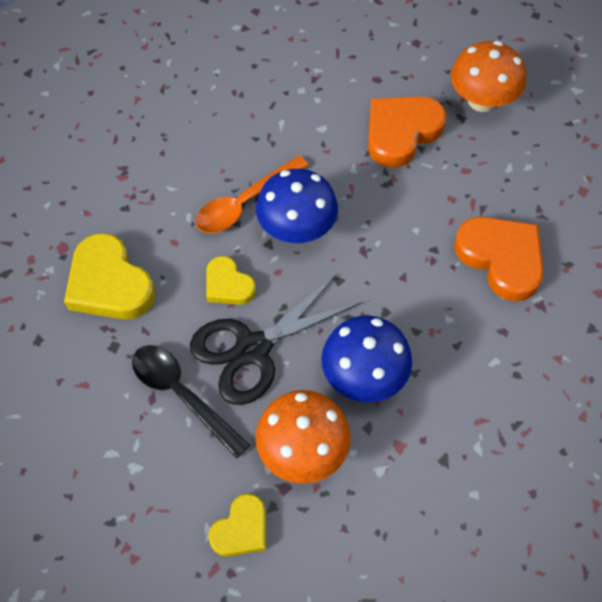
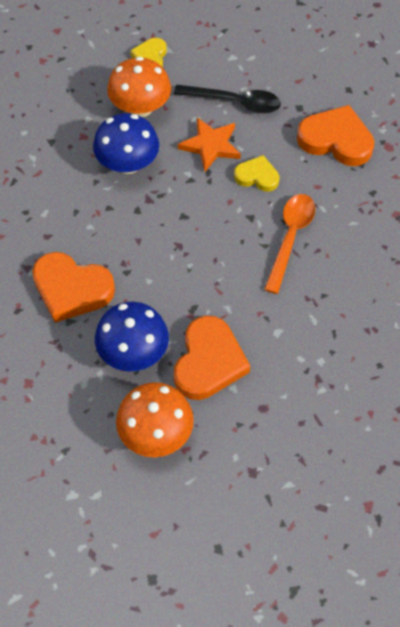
camera: 150 degrees right, 0 degrees up
(109, 283) = (336, 140): yellow heart -> orange heart
(252, 349) = (211, 146): black scissors -> orange star
(297, 229) = (238, 237): blue mushroom -> blue mushroom (133, 352)

